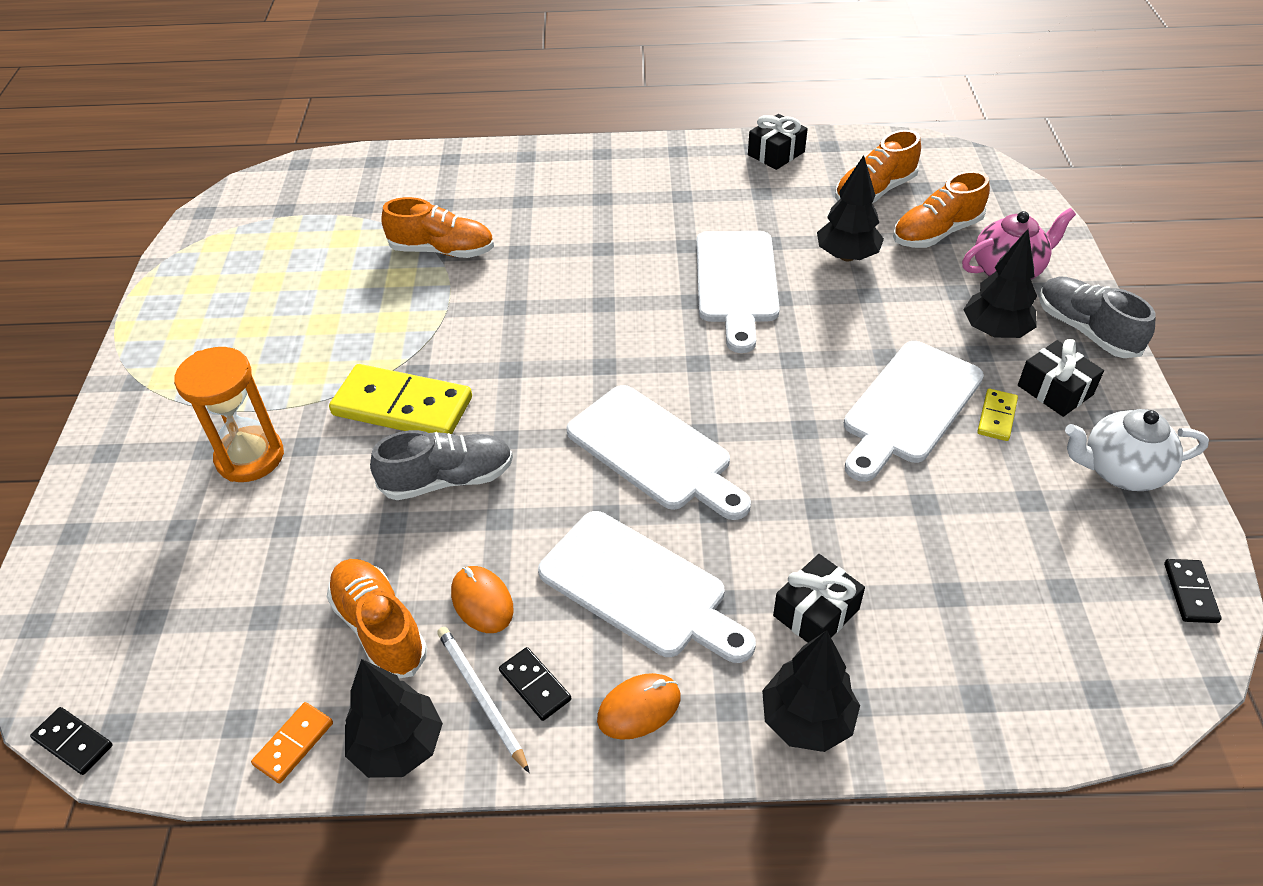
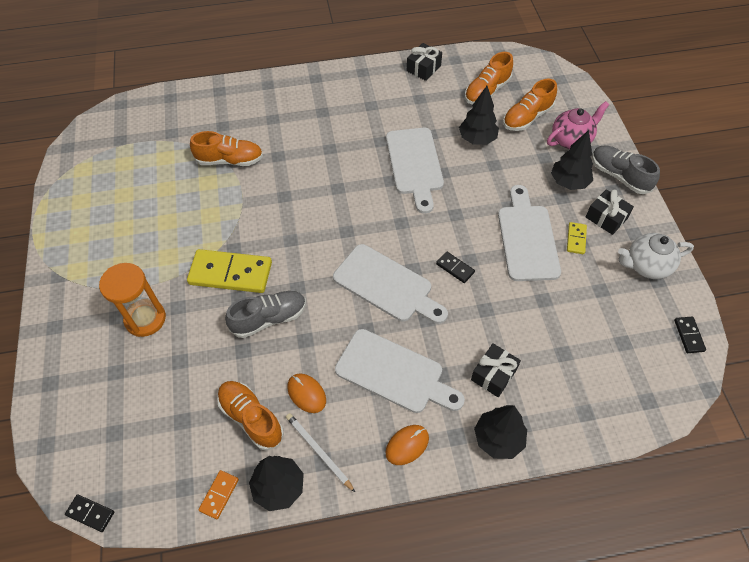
camera: 10 degrees left, 10 degrees up
(535, 685) = (347, 440): black domino -> black domino (455, 268)
(909, 407) = (527, 238): white cutting board -> white cutting board turned 150 degrees clockwise

